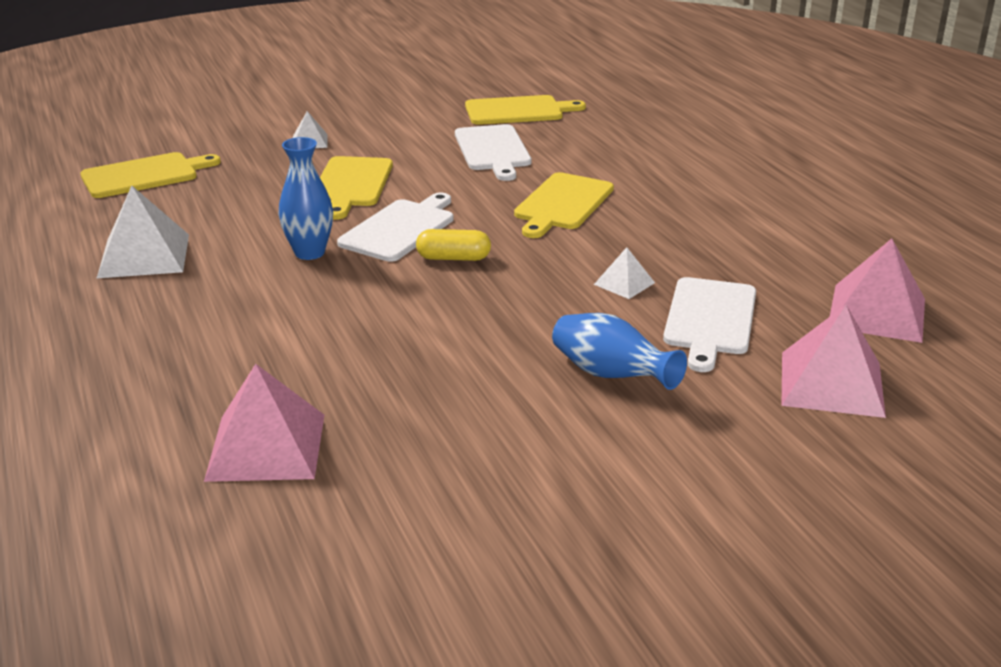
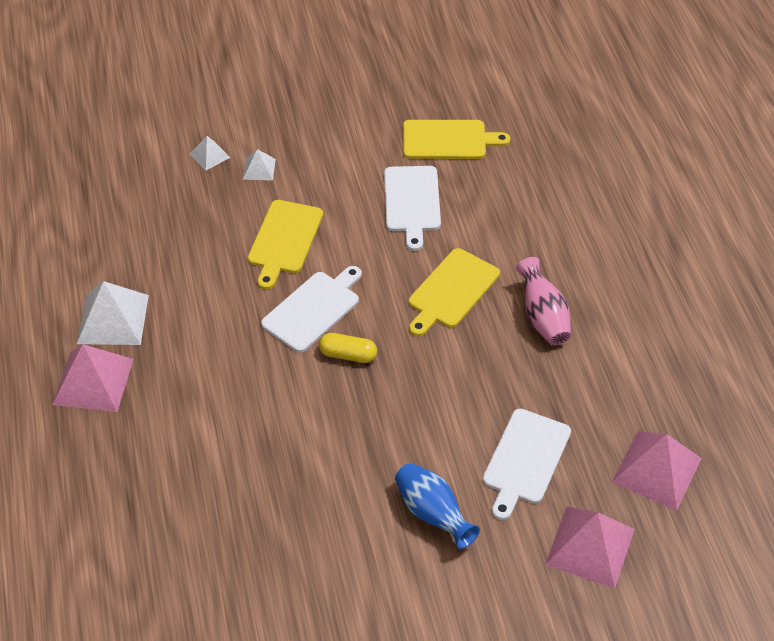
camera: 10 degrees right, 20 degrees up
(144, 175) = (119, 205): yellow cutting board -> none
(266, 447) = (182, 553): pink pyramid -> pink pyramid (93, 381)
(309, 253) = (238, 332): blue vase -> none
(624, 283) = (472, 406): white pyramid -> white pyramid (209, 155)
(677, 213) = (543, 317): none -> pink vase

